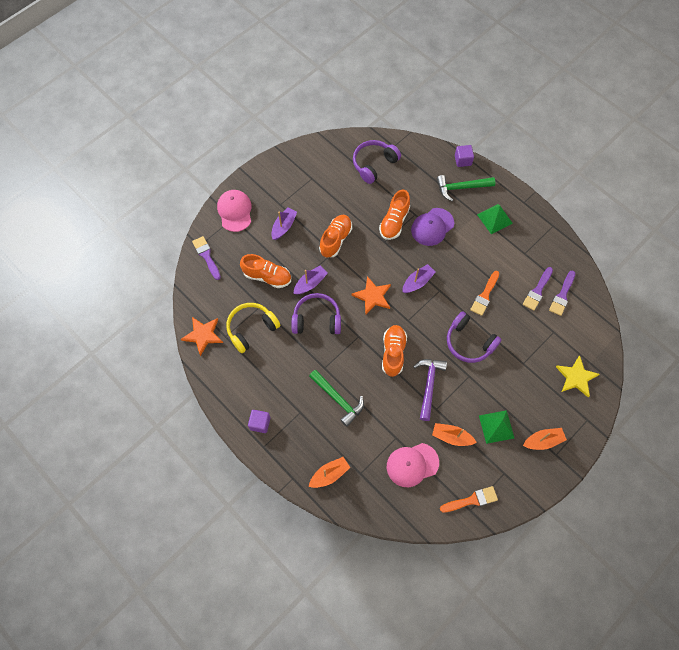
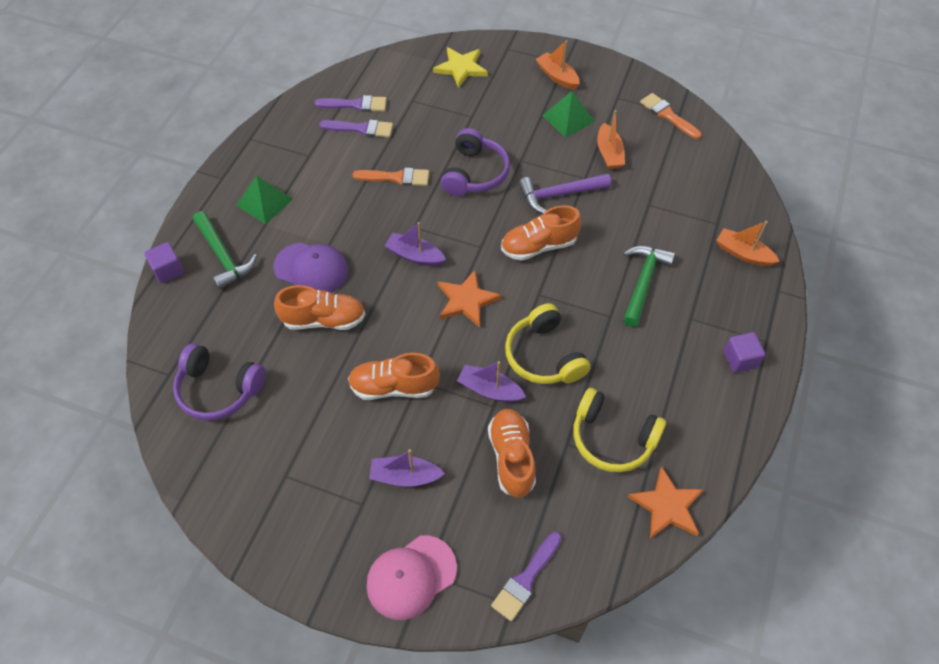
camera: 115 degrees left, 10 degrees down
(317, 319) = (544, 356): purple headphones -> yellow headphones
(412, 464) = (669, 178): pink cap -> none

